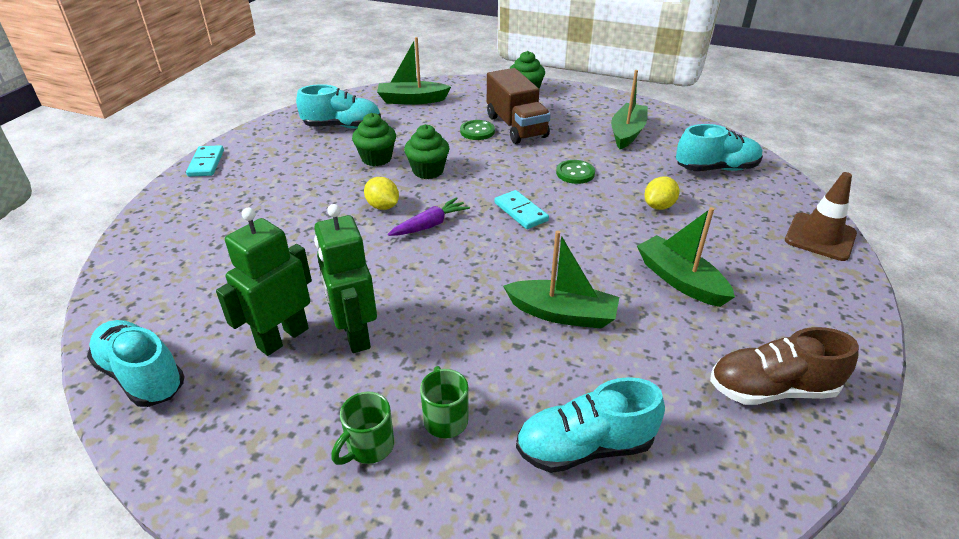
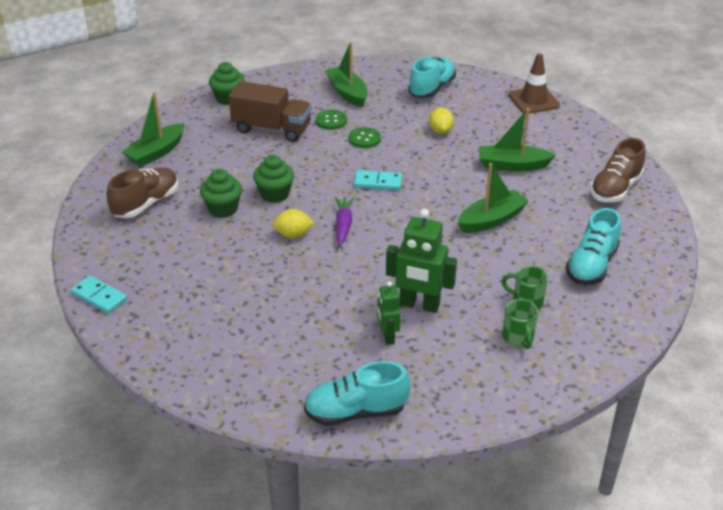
camera: 50 degrees left, 0 degrees up
(282, 337) = (387, 336): green robot -> green robot, size x0.59
(342, 126) = (146, 204): turquoise shoe -> brown shoe
(477, 131) = (253, 148): green button -> green button (331, 121)

